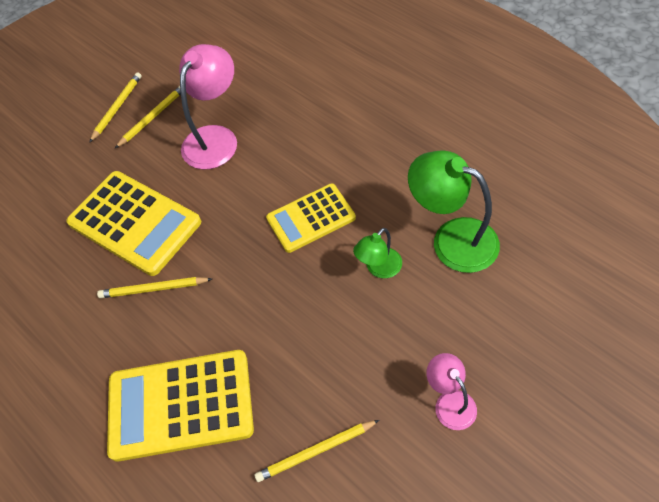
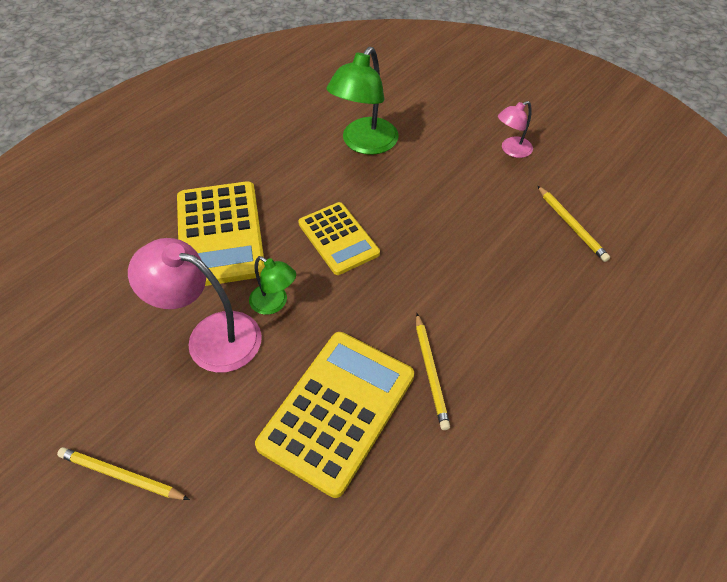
camera: 100 degrees left, 5 degrees down
(152, 117) = (155, 419): yellow pencil -> none
(180, 405) = (556, 326): yellow calculator -> yellow calculator (220, 234)
(379, 268) = (396, 189): green lamp -> green lamp (274, 303)

